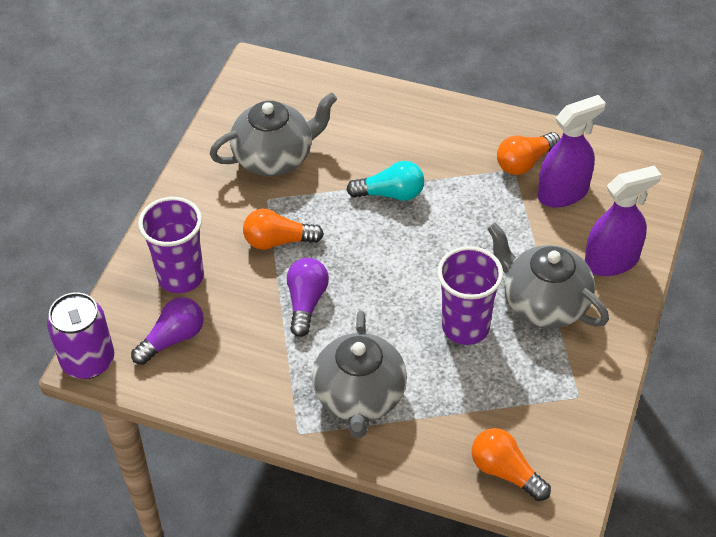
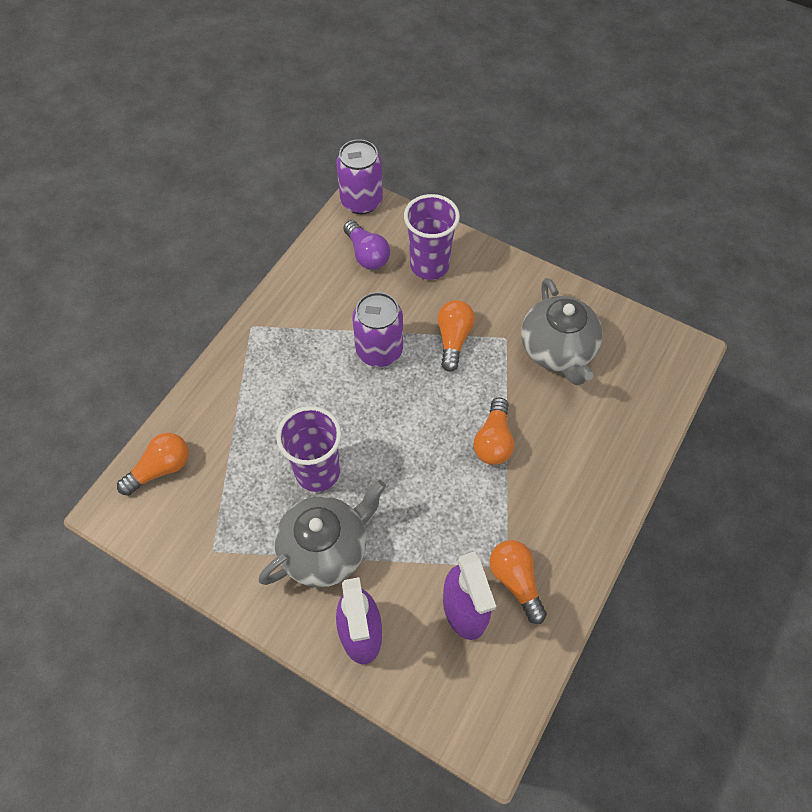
camera: 100 degrees right, 10 degrees up
(306, 302) = (379, 350): purple light bulb -> purple can
(360, 397) = (270, 374): grey teapot -> none
(390, 194) = (493, 441): turquoise light bulb -> orange light bulb

